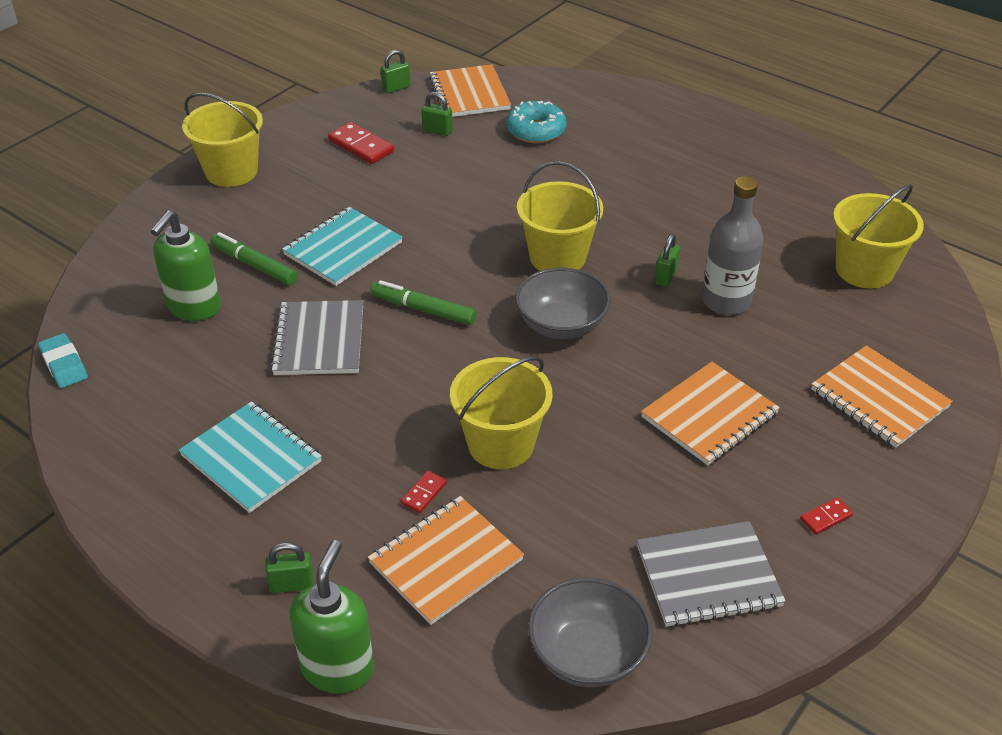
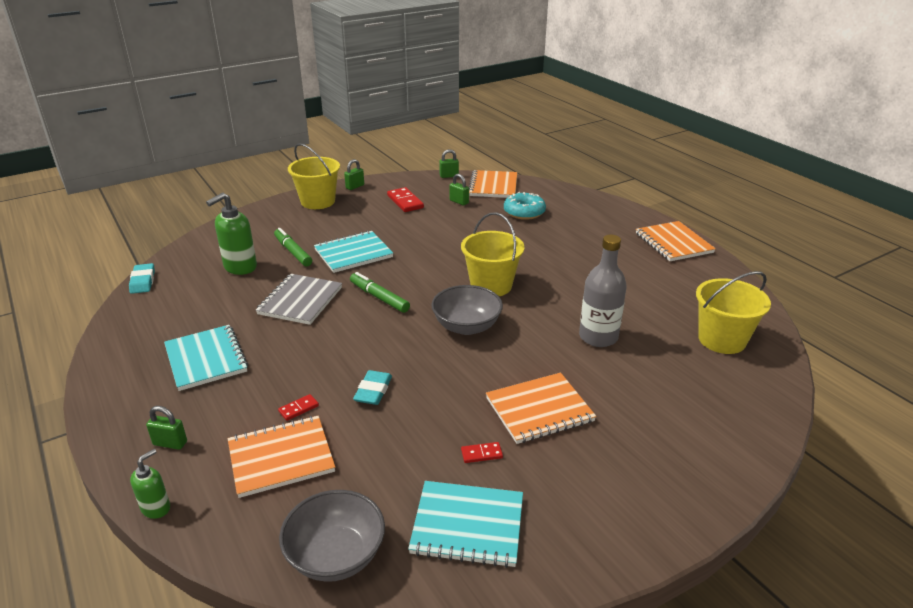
camera: 20 degrees right, 10 degrees down
(338, 668) = (156, 508): green soap dispenser -> green soap dispenser, size x0.56
(501, 444) = (373, 391): yellow bucket -> turquoise eraser
(665, 276) = (561, 312): green padlock -> green padlock (355, 186)
(708, 576) = (467, 525): grey notebook -> turquoise notebook
(826, 517) = (592, 508): red domino -> red domino (481, 454)
(879, 399) = (686, 431): orange notebook -> orange notebook (673, 243)

